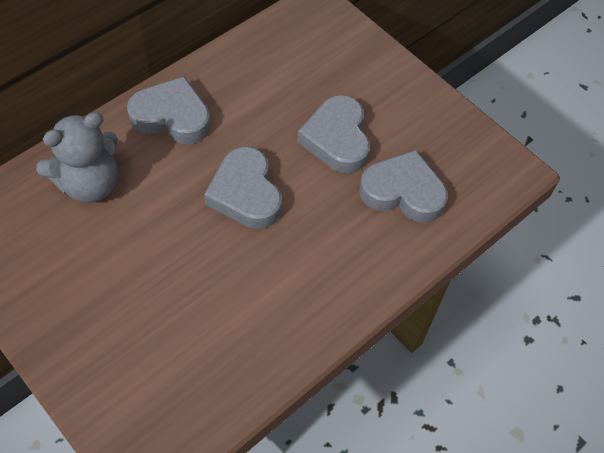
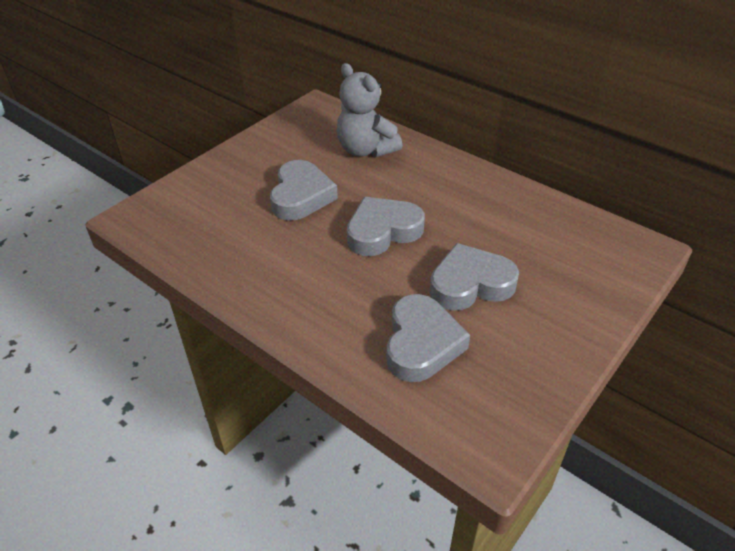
camera: 85 degrees right, 15 degrees down
(172, 117) = (449, 178): grey heart -> grey heart (301, 196)

